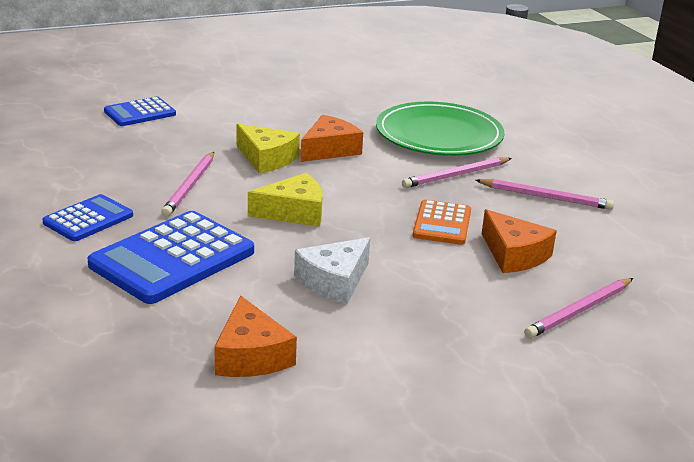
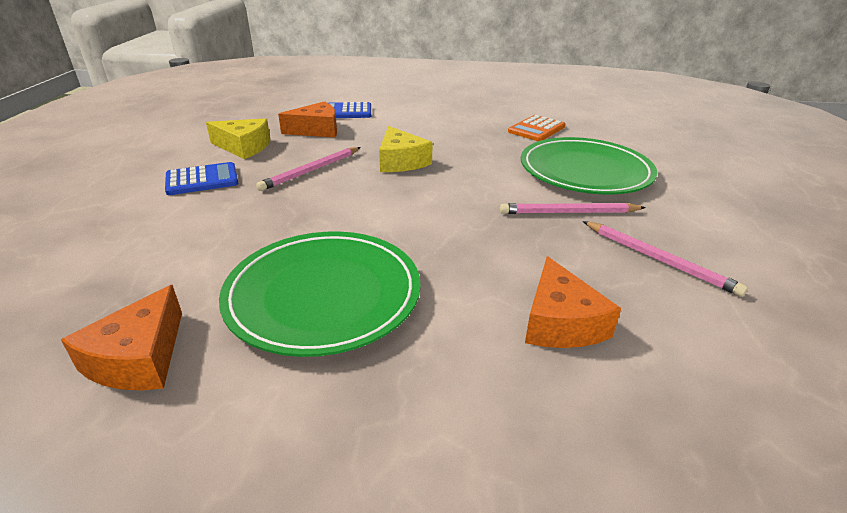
camera: 30 degrees right, 5 degrees up
(172, 258) = (215, 229): blue calculator -> none
(294, 212) = (369, 212): yellow cheese -> yellow cheese (244, 147)
(329, 149) = (464, 164): orange cheese -> orange cheese (317, 130)
(334, 282) = (323, 295): white cheese -> green plate
(442, 223) = (505, 260): orange calculator -> orange calculator (536, 129)
(579, 311) = (590, 441): pink pencil -> none

